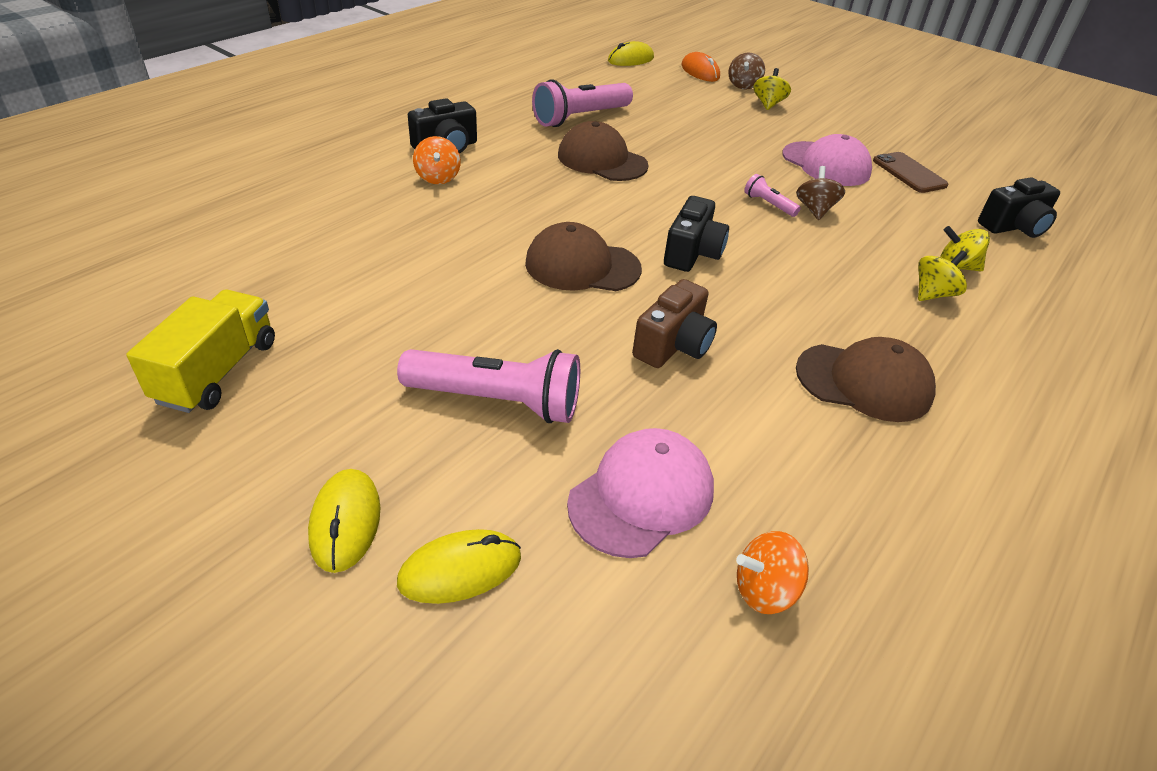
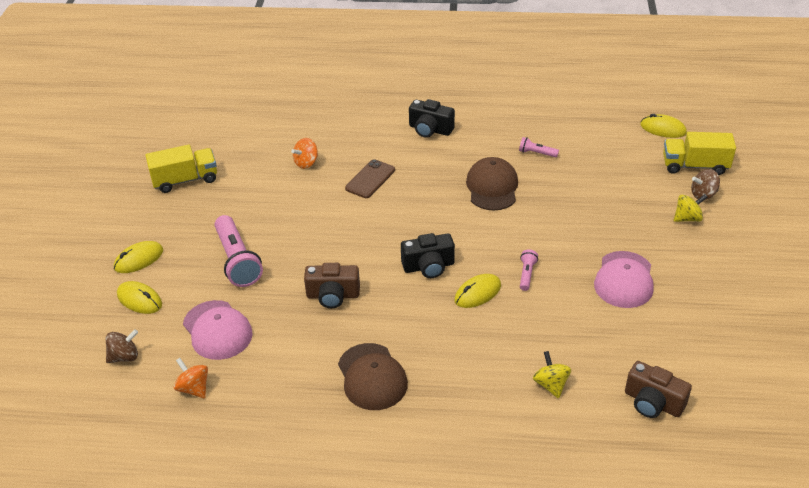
camera: 60 degrees right, 0 degrees up
(438, 178) = (394, 145): orange spinning top -> orange spinning top (306, 163)
(580, 117) = (536, 153): pink flashlight -> pink flashlight, size x0.47
(582, 266) = (368, 234): brown cap -> none
(642, 496) = (217, 330): pink cap -> pink cap turned 45 degrees clockwise
(700, 71) = (695, 166): orange mouse -> yellow truck
(771, 244) = (477, 293): none -> yellow mouse
(815, 210) = (546, 297): brown spinning top -> brown spinning top (124, 356)
(909, 173) = (670, 325): brown phone -> brown phone (370, 179)
(933, 294) = (500, 382): yellow spinning top -> none
(1014, 227) = (653, 402): black camera -> brown camera

